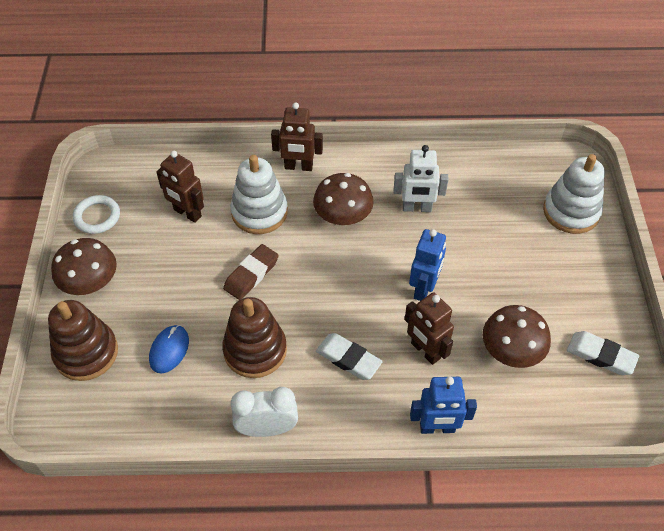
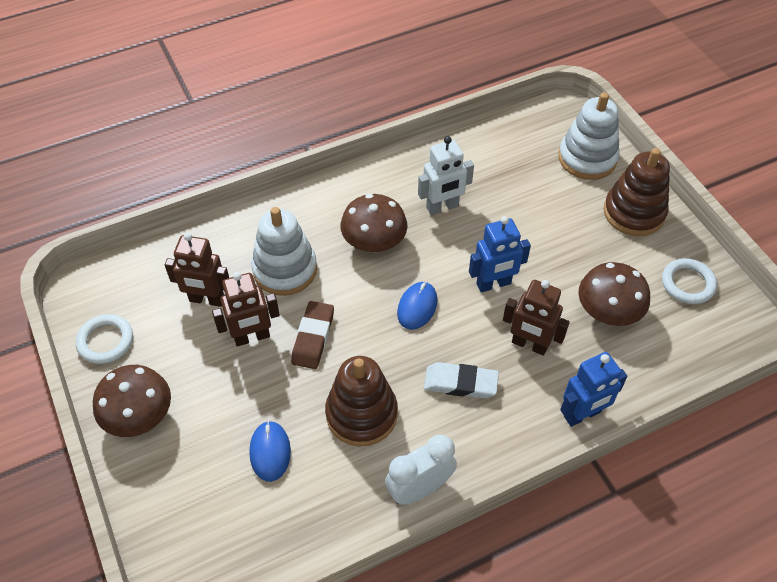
camera: 25 degrees left, 0 degrees up
(86, 353) = (178, 494): brown stacking toy -> brown stacking toy (634, 212)
(298, 167) = (299, 208): brown robot -> brown robot (252, 337)
(348, 282) = (417, 307): none -> blue mouse
(424, 288) = (493, 284): blue robot -> blue robot turned 75 degrees clockwise
(601, 355) = (688, 283): white eraser -> white ring

